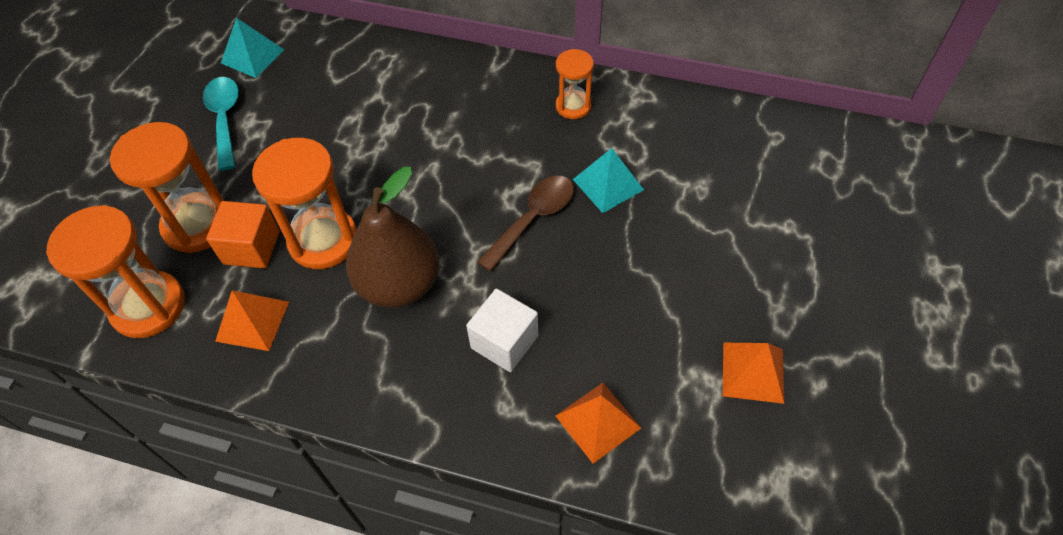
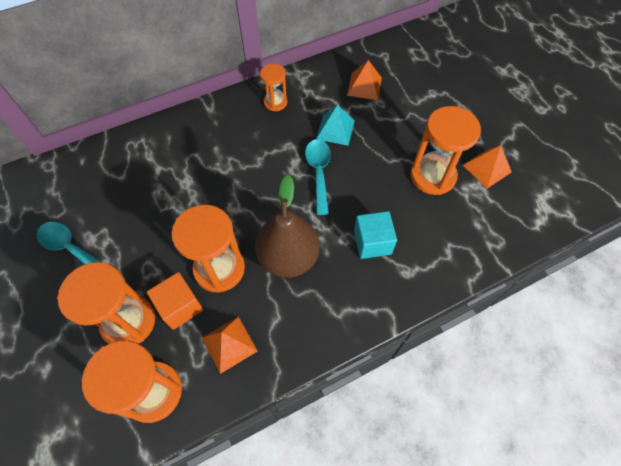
camera: 45 degrees left, 5 degrees up
(252, 56) = (45, 199): turquoise pyramid -> none
(504, 342) = (372, 242): white cube -> turquoise cube
(533, 219) = (319, 172): brown spoon -> turquoise spoon
(597, 421) = (452, 243): orange pyramid -> orange pyramid (364, 86)
(667, 325) = (432, 176): none -> orange hourglass

